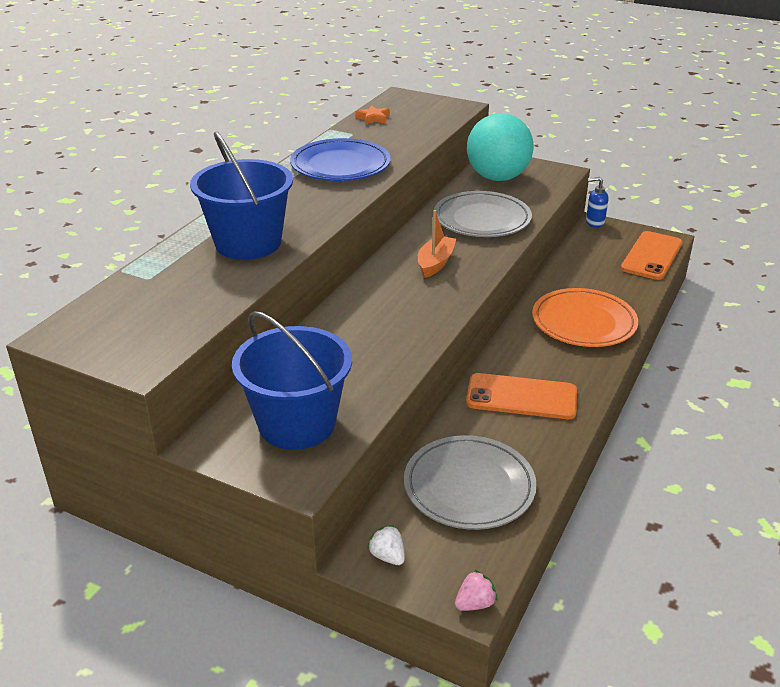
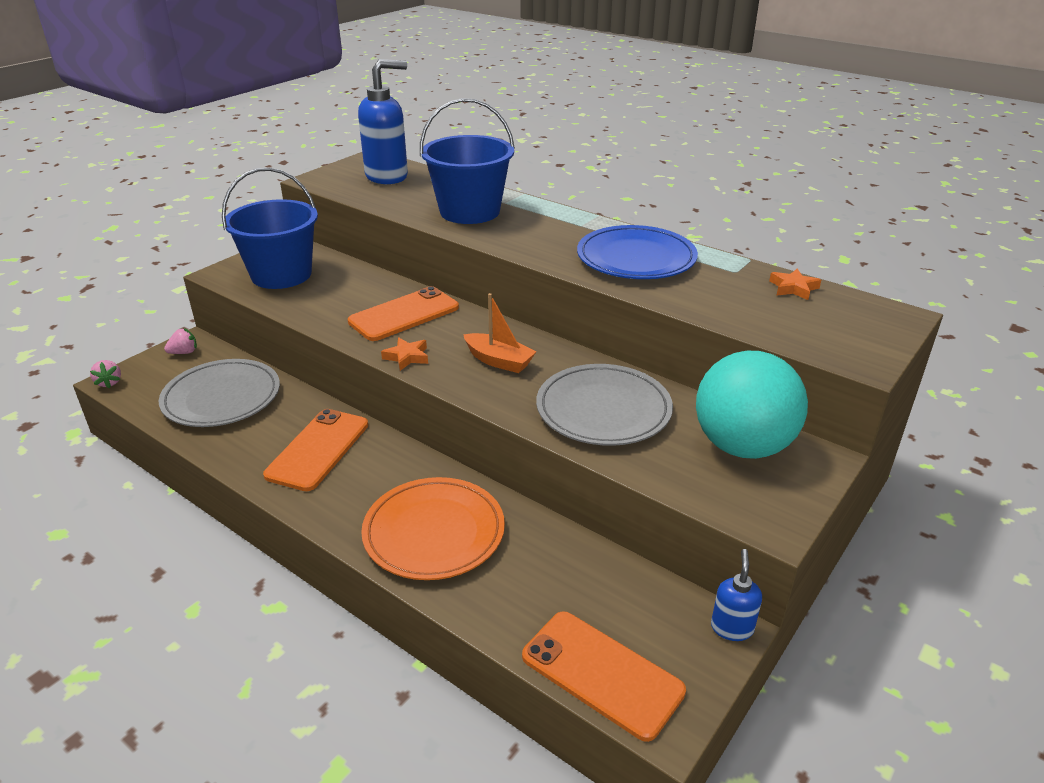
camera: 100 degrees right, 0 degrees up
(135, 309) = (387, 176): none -> blue soap dispenser
(372, 320) = (404, 314): none -> orange phone
(387, 556) = (184, 352): white strawberry -> pink strawberry
(447, 306) = (407, 357): none -> orange star

